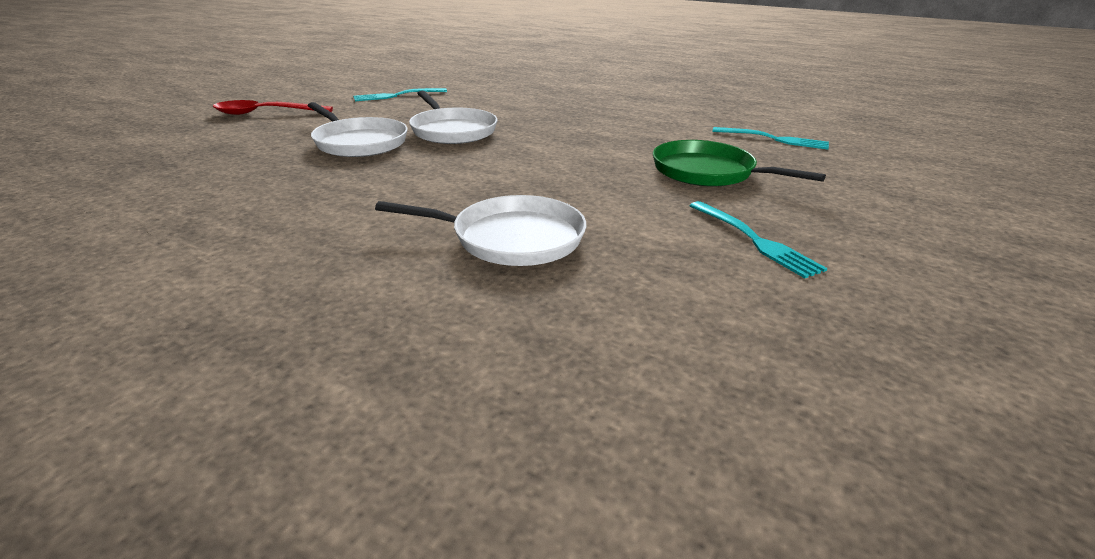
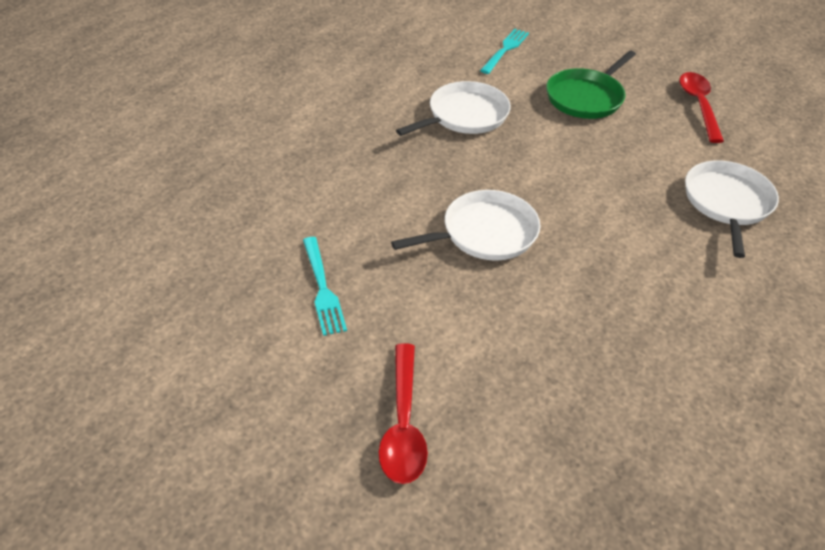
camera: 85 degrees left, 15 degrees up
(359, 142) = (529, 305): white pan -> white pan (464, 115)
(754, 240) = (698, 105): turquoise fork -> red spoon

